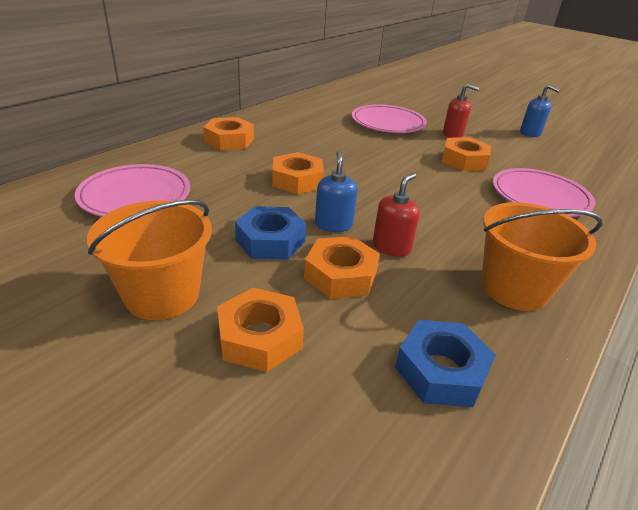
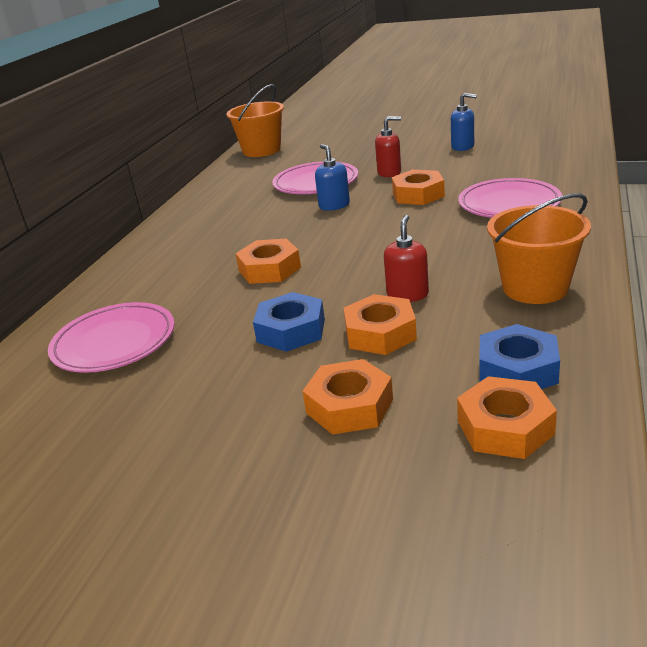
camera: 15 degrees left, 5 degrees down
(162, 295) = (229, 411): orange bucket -> orange bucket (261, 150)
(229, 140) = (162, 256): orange nut -> orange nut (505, 427)
(333, 224) = (339, 295): blue soap dispenser -> blue soap dispenser (334, 205)

